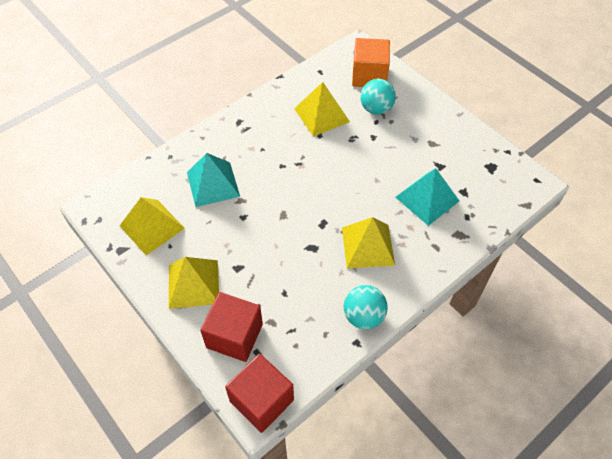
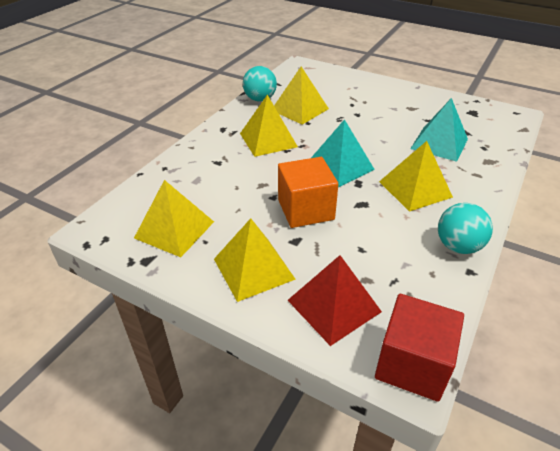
camera: 20 degrees left, 15 degrees down
(213, 184) = (224, 179): turquoise pyramid -> turquoise pyramid (339, 166)
(234, 336) = (334, 305): red cube -> red pyramid
(272, 148) = (268, 140): none -> yellow pyramid
(369, 76) = (323, 78): orange cube -> orange cube (305, 209)
(376, 108) = (345, 96): turquoise ball -> turquoise ball (260, 99)

